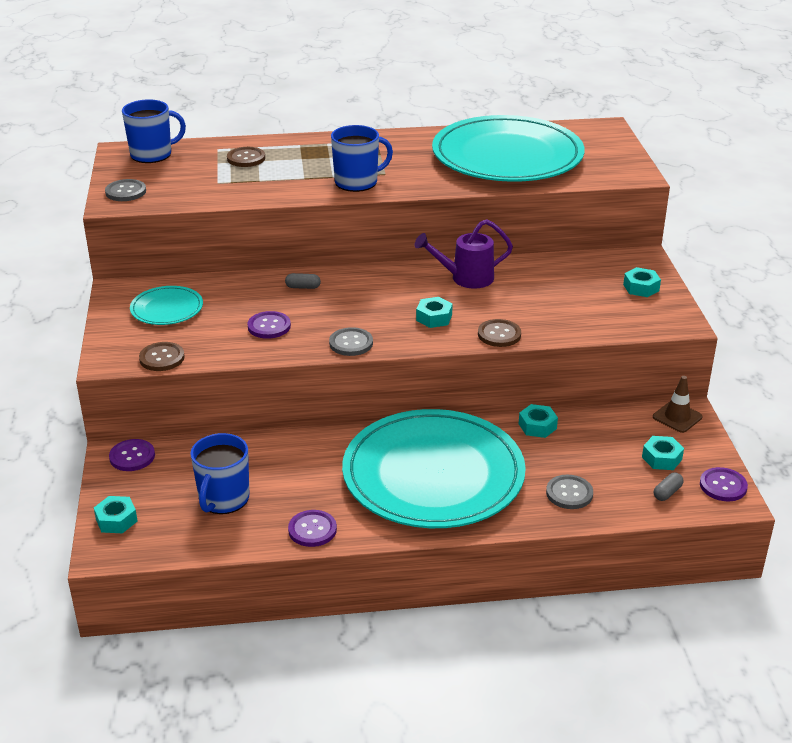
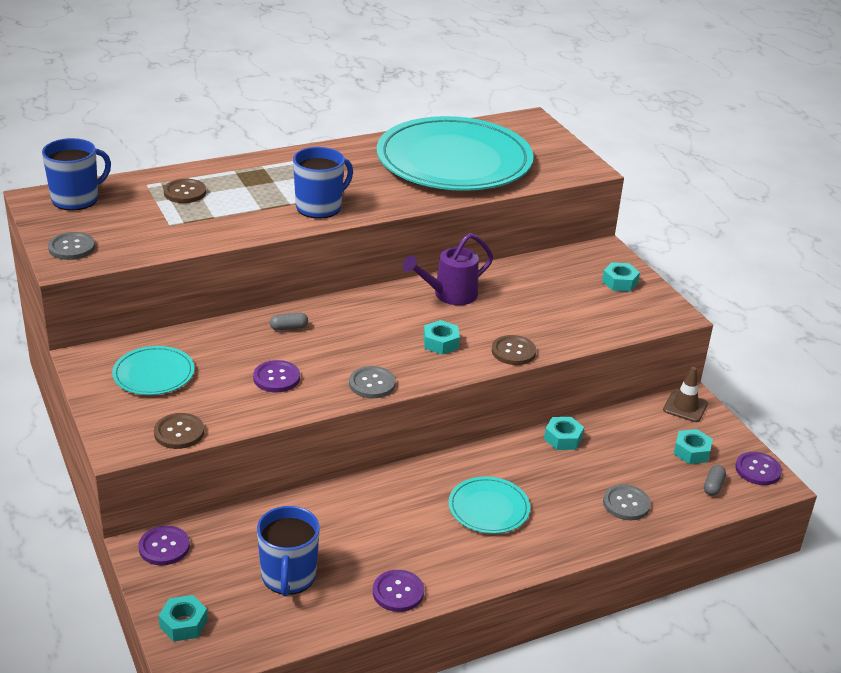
camera: 20 degrees left, 0 degrees up
(433, 474) = (488, 508): turquoise plate -> turquoise plate, size x0.43

